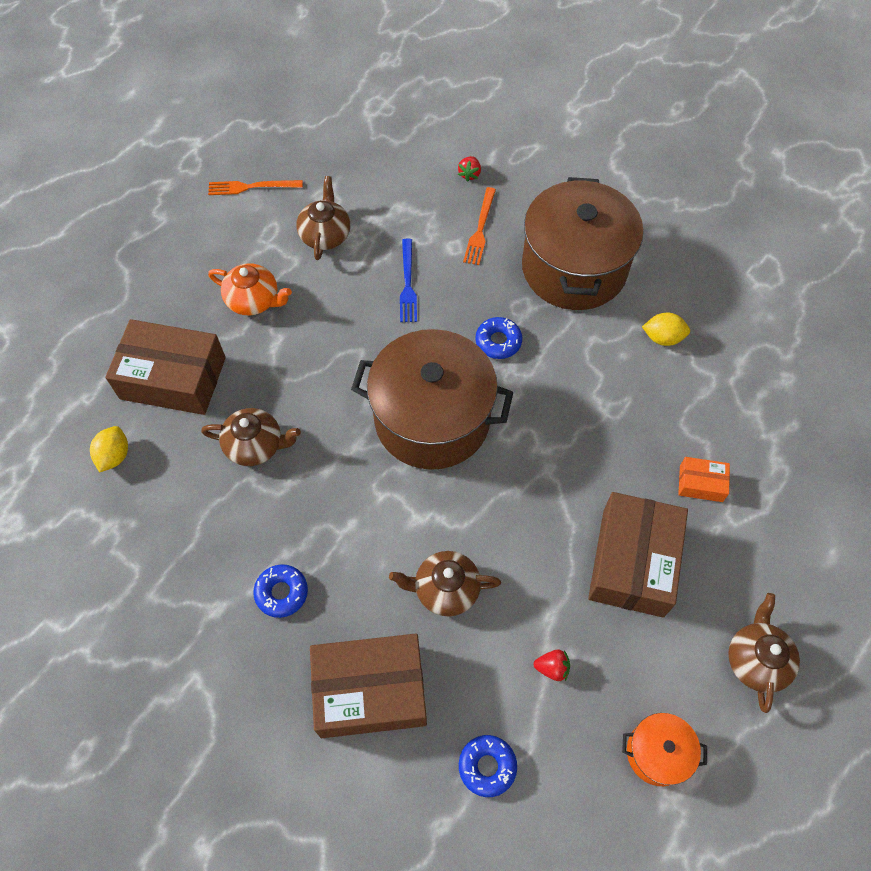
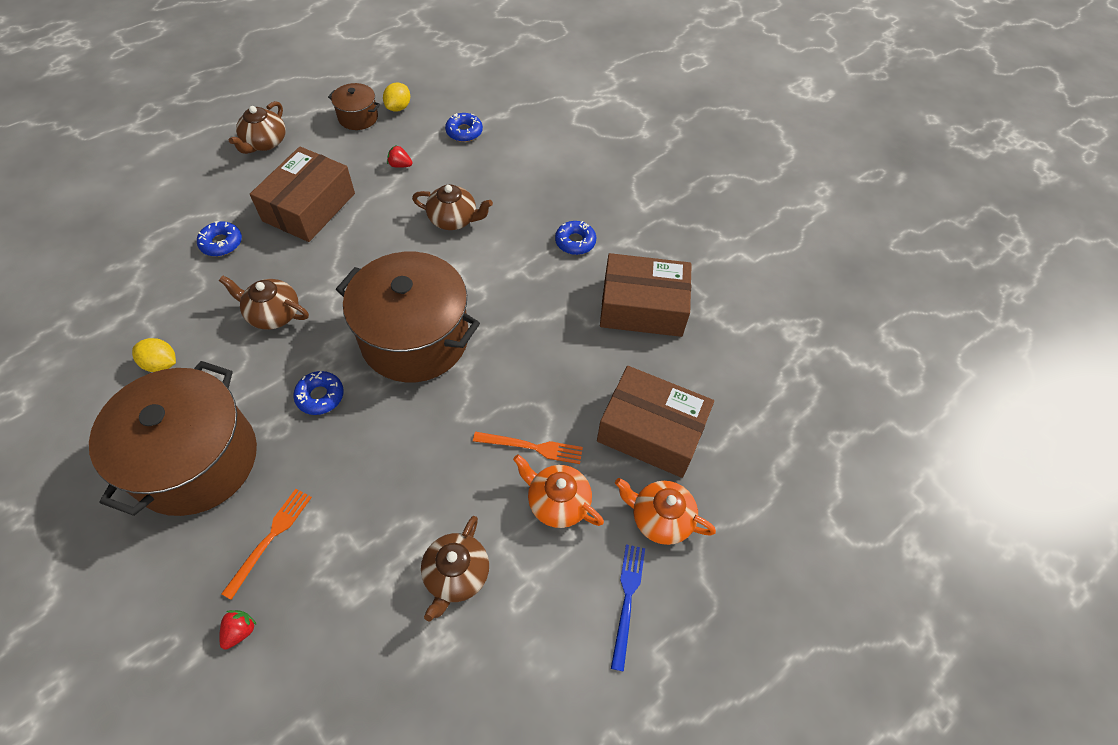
camera: 170 degrees left, 5 degrees down
(114, 456) = (707, 369): yellow lemon -> yellow lemon (398, 107)
(162, 306) = (660, 518): none -> orange teapot
(251, 187) = (533, 682): orange fork -> orange fork (532, 447)
(255, 445) = (578, 350): brown teapot -> brown teapot (273, 314)
(370, 691) = (525, 178): brown box -> brown box (642, 307)
(407, 284) = (384, 483): blue fork -> blue fork (627, 600)
(657, 753) = (358, 117): orange pot -> brown pot
(701, 483) = (221, 243): orange box -> blue donut

